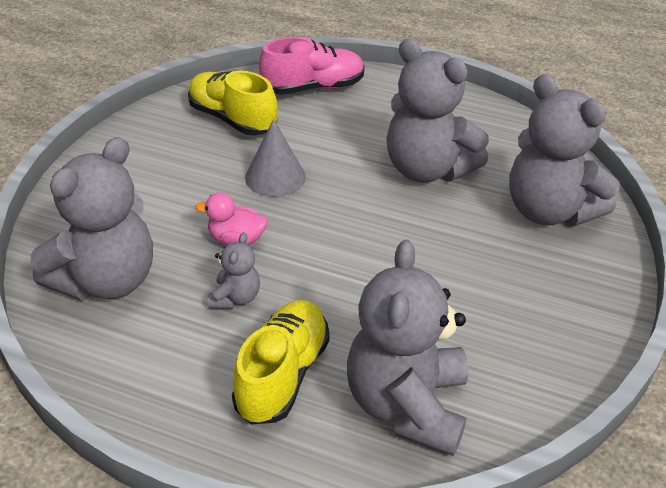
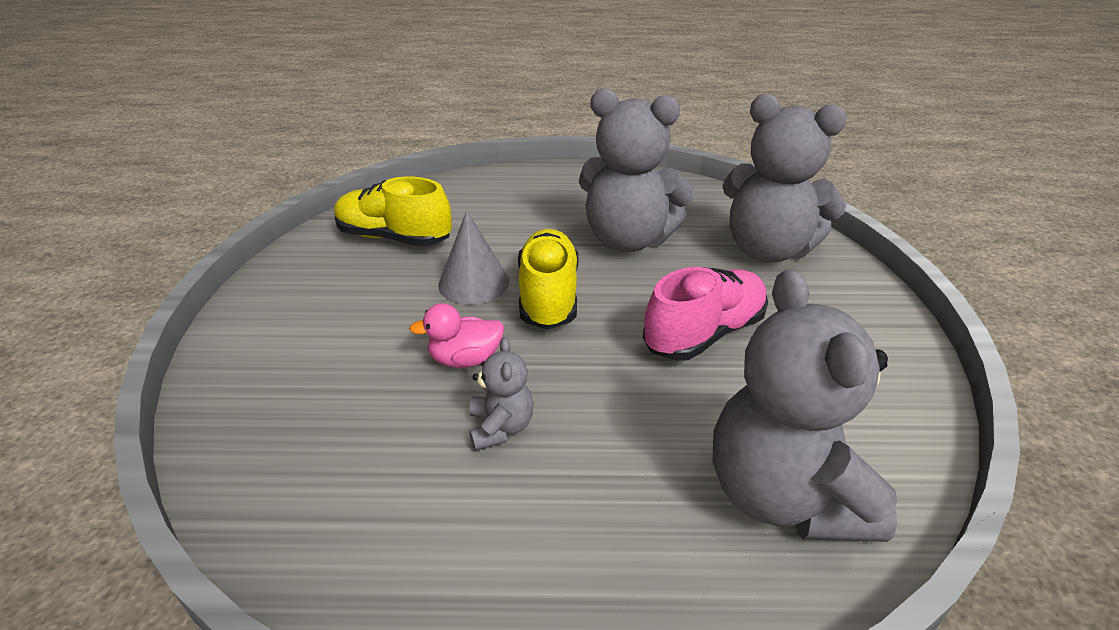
camera: 20 degrees left, 5 degrees down
(106, 280) = (318, 455): grey teddy bear -> none
(282, 375) = (615, 507): yellow shoe -> yellow shoe (548, 296)
(313, 88) = (466, 193): pink shoe -> pink shoe (704, 333)

